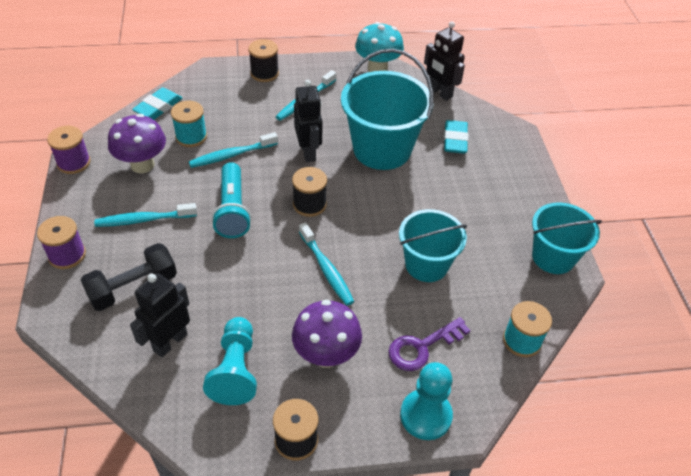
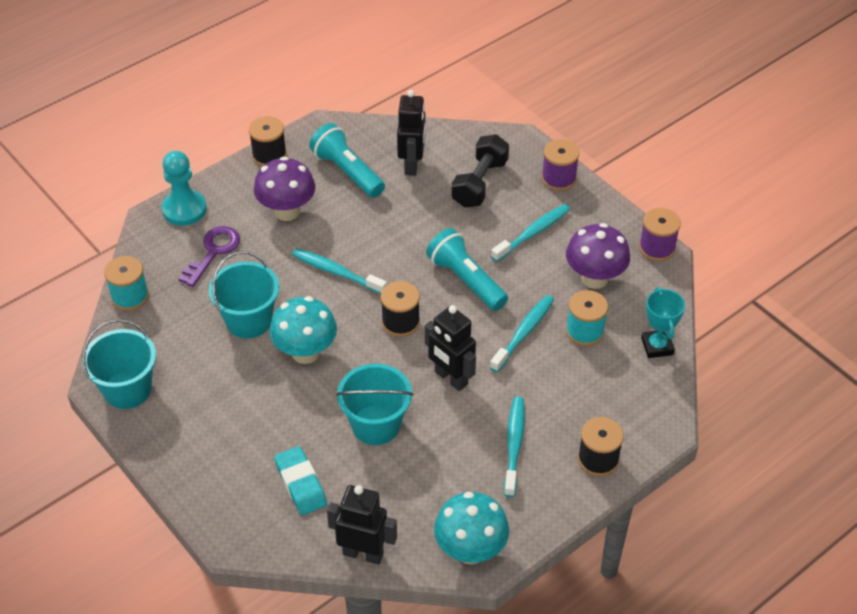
camera: 150 degrees right, 0 degrees up
(158, 107) = (657, 346): turquoise eraser -> turquoise trophy
(235, 370) = (347, 171): turquoise pawn -> turquoise flashlight
(382, 149) = (376, 425): turquoise bucket -> turquoise bucket, size x0.65
(397, 217) = (305, 352): none -> turquoise mushroom

